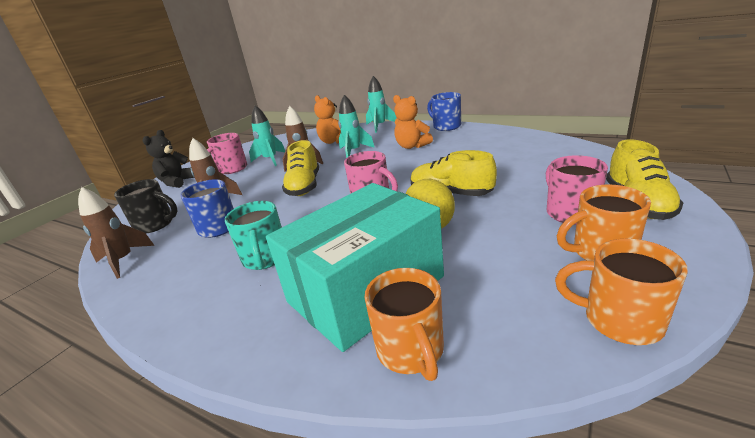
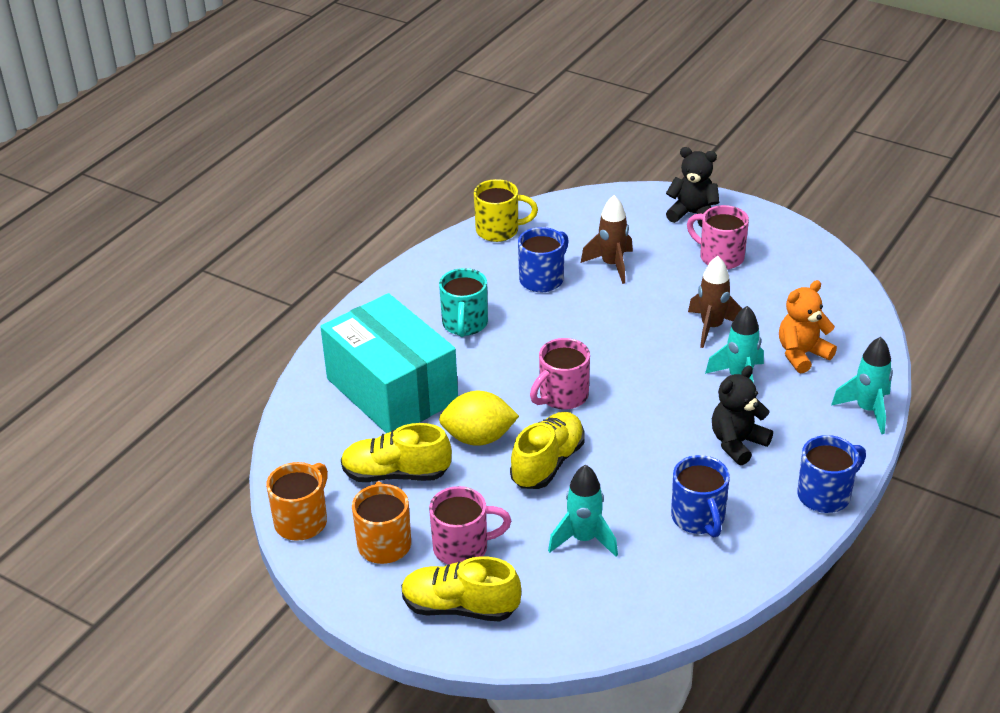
camera: 90 degrees right, 10 degrees up
(123, 261) = (499, 231): brown rocket -> yellow mug
(156, 224) = (569, 230): black mug -> none
(265, 258) = (464, 324): turquoise mug -> turquoise mug turned 75 degrees counterclockwise
(270, 160) = (743, 291): turquoise rocket -> turquoise rocket (584, 539)
(304, 186) = (626, 336): yellow shoe -> yellow shoe (396, 474)
(411, 351) = (315, 412): orange mug -> none
(412, 146) = (737, 443): orange teddy bear -> black teddy bear
(481, 147) = (698, 519): none -> blue mug

